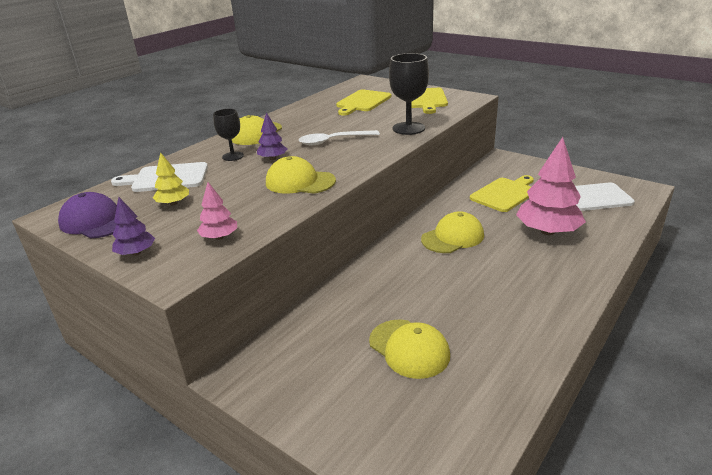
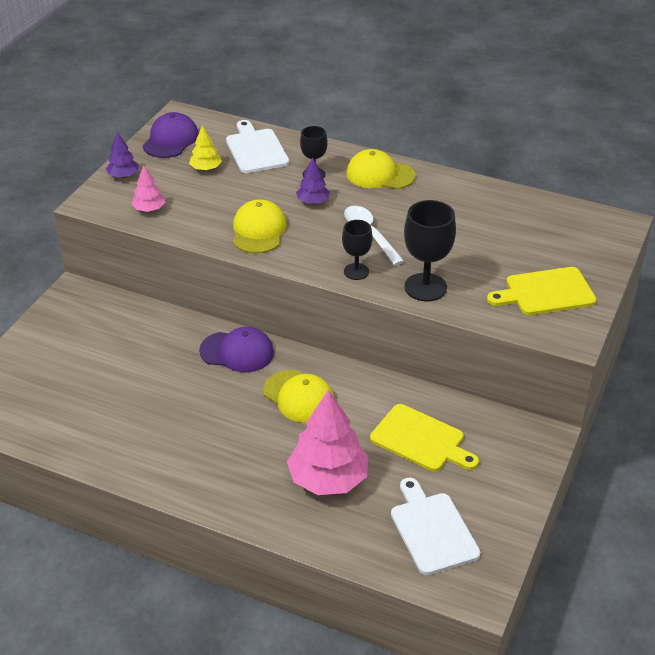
camera: 75 degrees right, 10 degrees up
(362, 102) = (516, 236): yellow cutting board -> none
(380, 148) = (356, 271): none -> black goblet
(387, 264) = (237, 352): none -> purple cap
(409, 348) = (109, 380): yellow cap -> none

